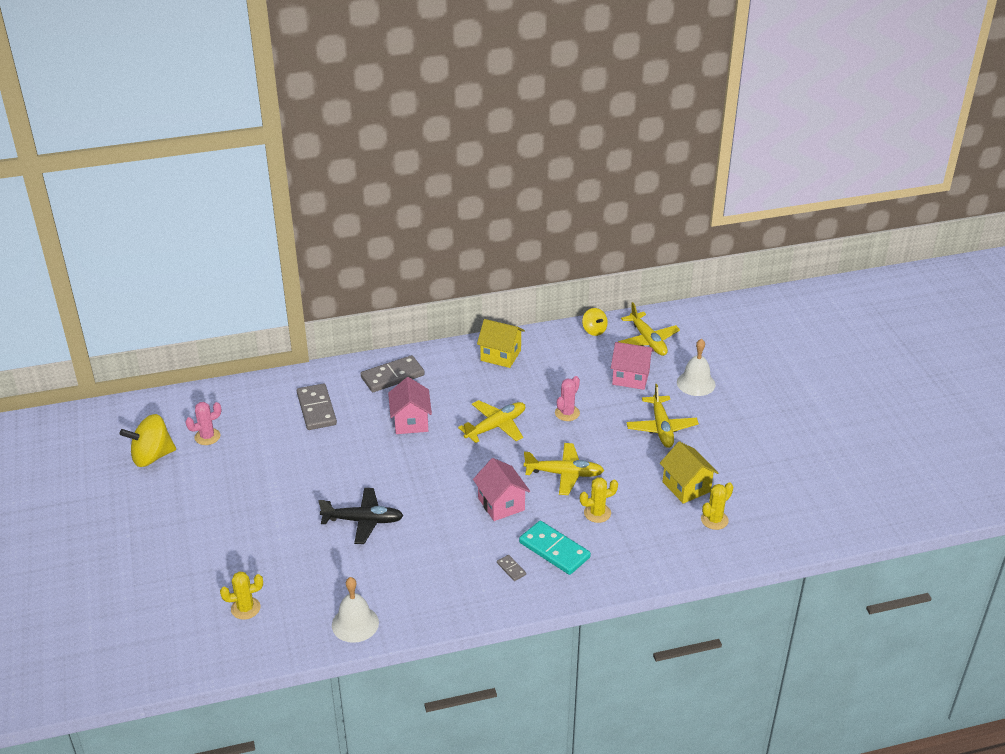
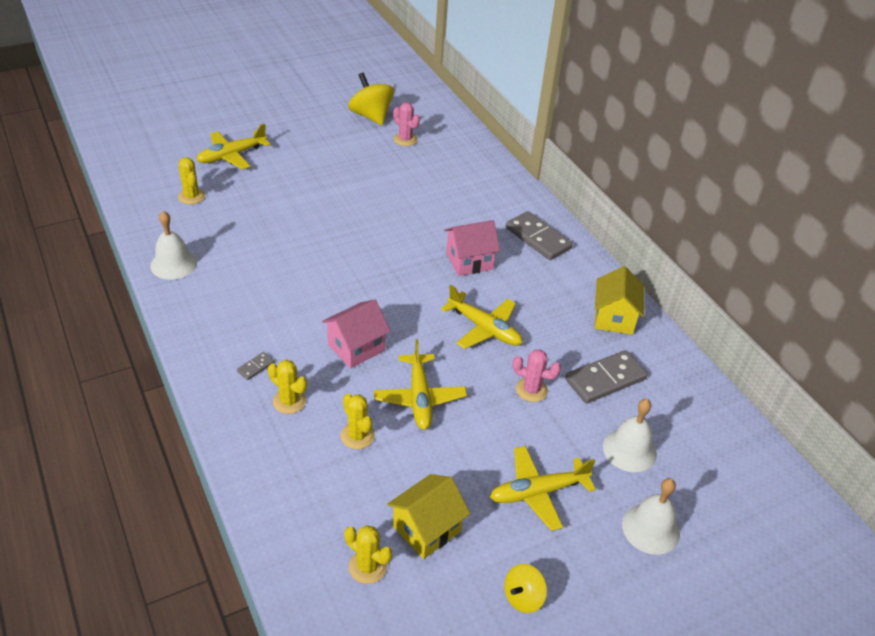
camera: 75 degrees right, 5 degrees up
(316, 409) = (466, 195): grey domino -> grey domino (605, 379)
(363, 521) = (312, 249): black plane -> none
(554, 550) = (289, 401): turquoise domino -> yellow cactus
(594, 330) = (710, 402): yellow spinning top -> yellow spinning top (523, 597)
(631, 377) = (629, 450): pink house -> white bell
(648, 340) = (719, 463): yellow plane -> yellow plane (232, 155)

